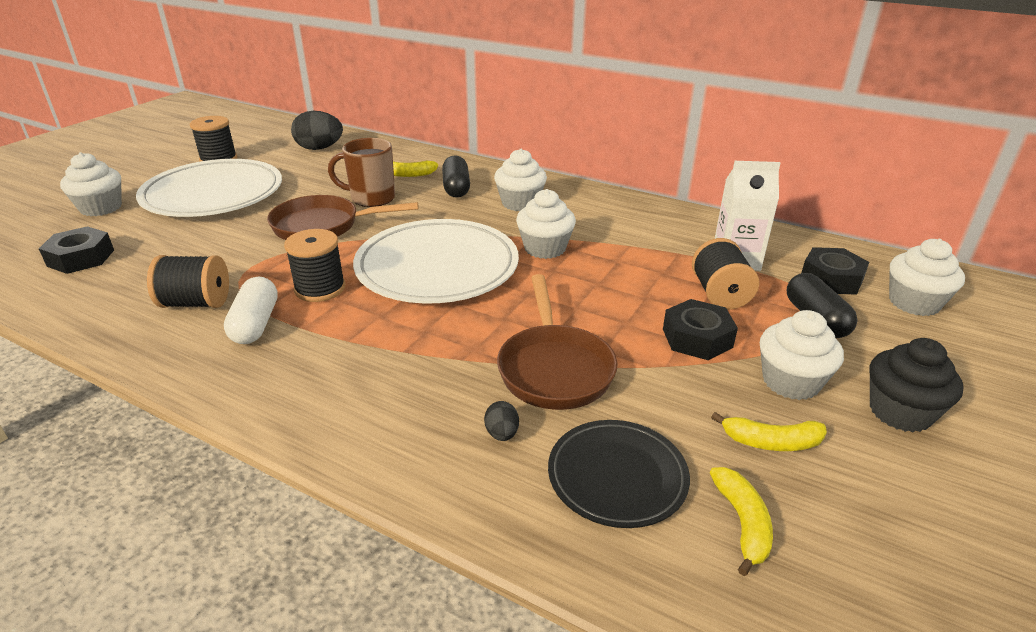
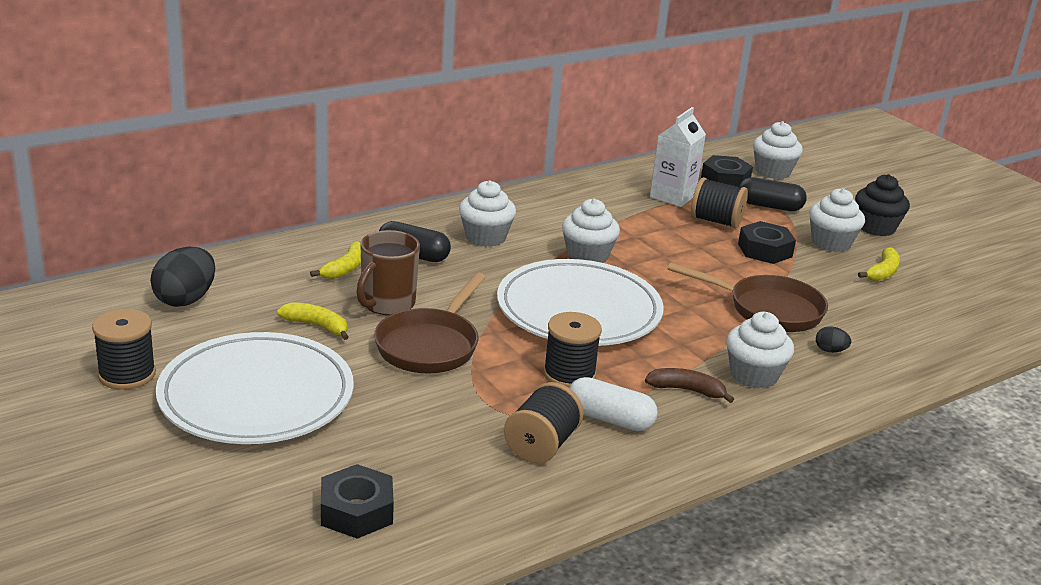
camera: 65 degrees left, 5 degrees down
(101, 208) = (201, 485): white cupcake -> white cupcake (754, 375)
(334, 353) = (687, 390): none -> brown banana
(617, 476) = (889, 327): black plate -> none
(742, 523) = (942, 307): yellow banana -> yellow banana (317, 326)

